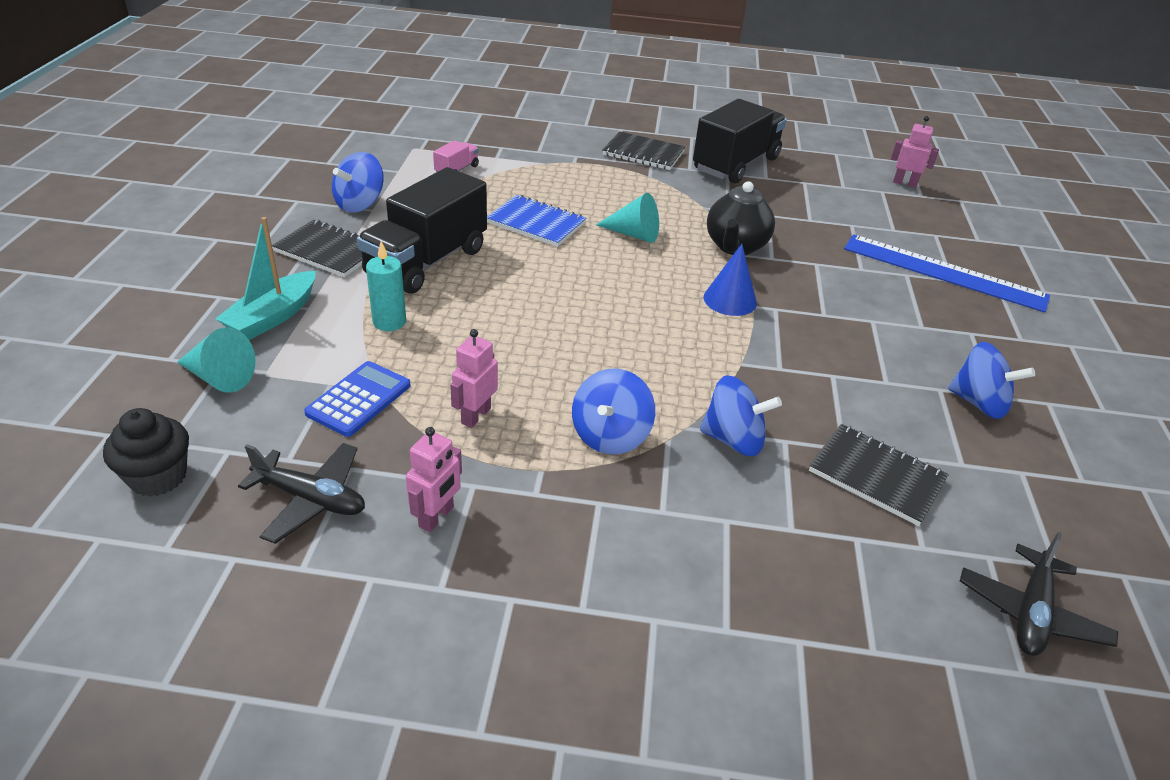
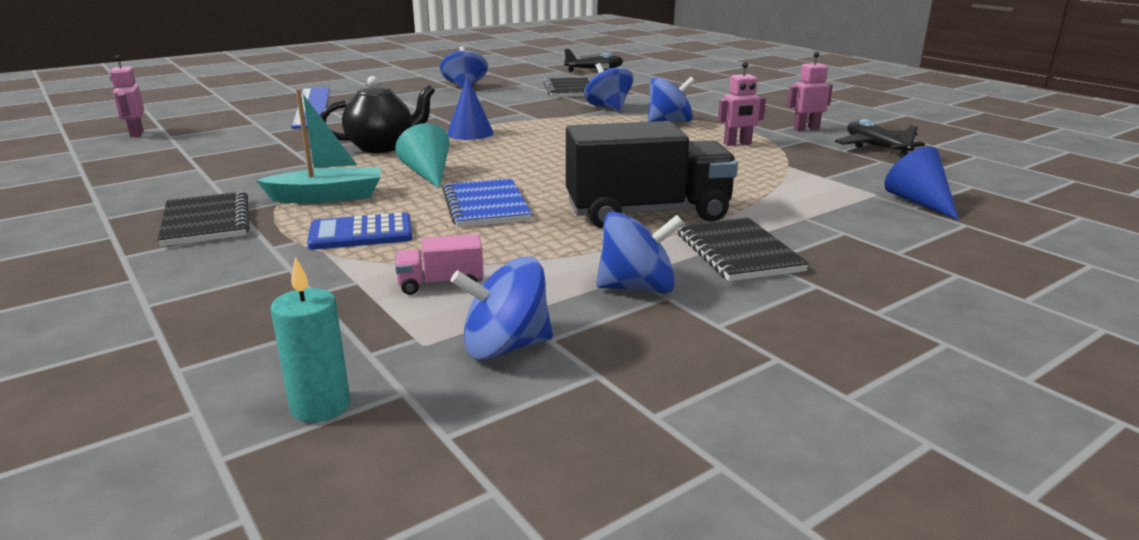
camera: 130 degrees left, 15 degrees down
(158, 477) = (981, 175): black cupcake -> none
(219, 377) = (919, 202): turquoise cone -> blue cone
(273, 316) = (846, 222): turquoise boat -> turquoise boat (327, 197)
(359, 399) = (810, 167): blue calculator -> blue calculator (361, 233)
(380, 158) = (505, 347): none -> blue spinning top
(389, 322) = (740, 190): turquoise candle -> turquoise candle (320, 406)
(735, 164) = (177, 183): black truck -> none

